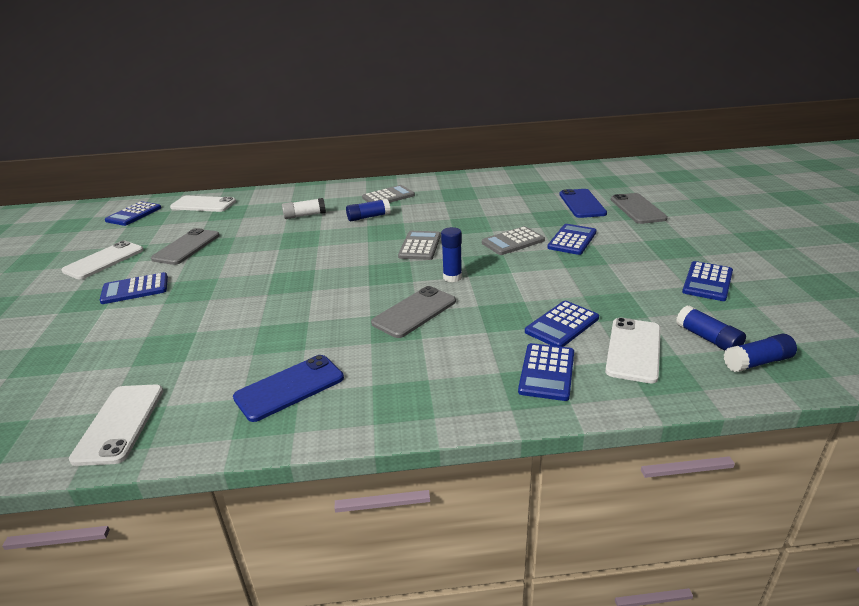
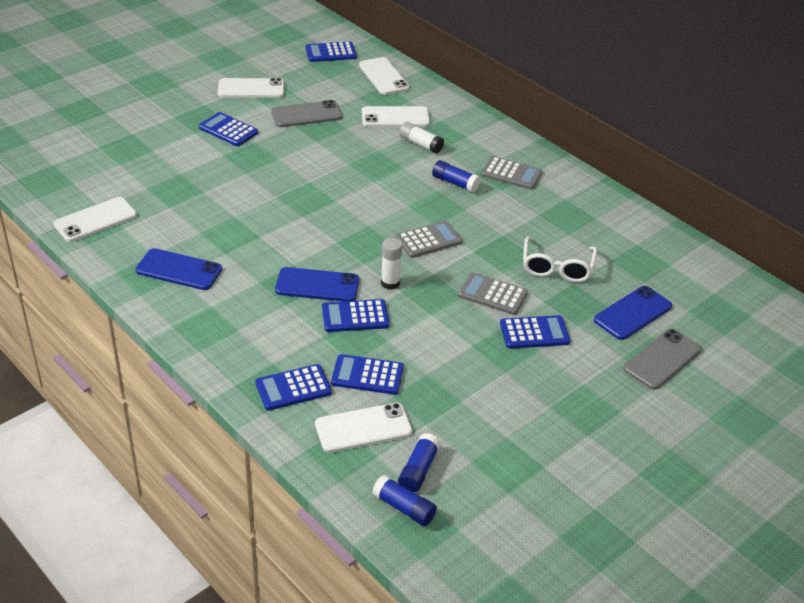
camera: 50 degrees right, 10 degrees up
(258, 215) = (395, 117): none -> white phone
(414, 312) = (317, 285): grey phone -> blue phone
(452, 277) = (390, 283): blue glue stick -> white glue stick
(508, 212) = (557, 267): none -> white glasses
(707, 282) = (528, 450): blue calculator -> blue calculator (355, 316)

